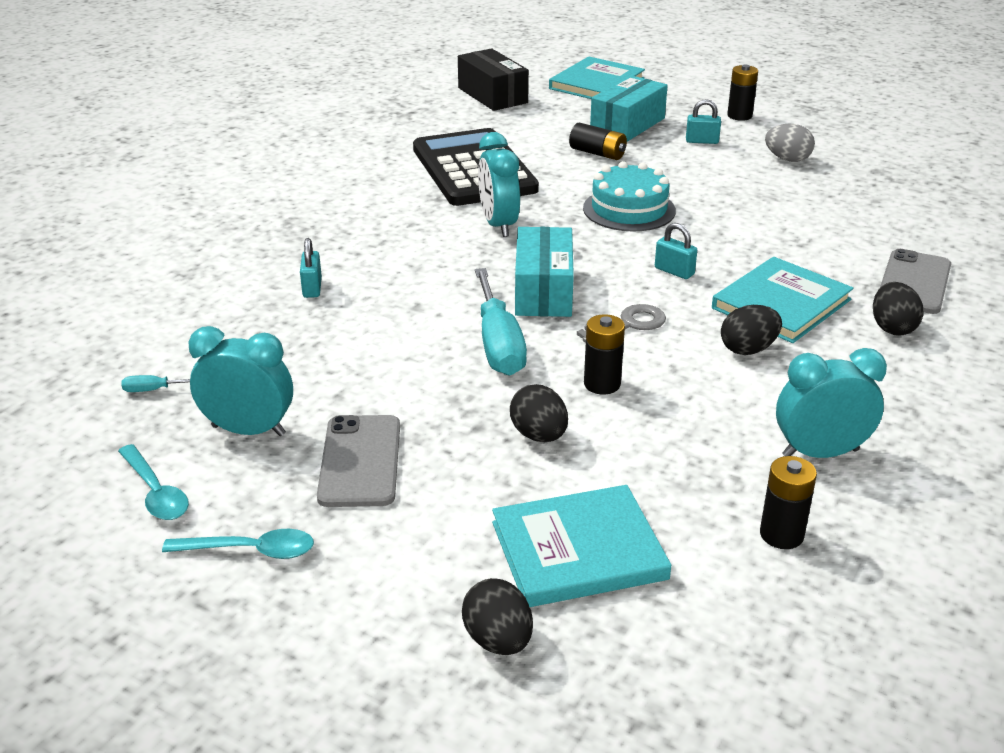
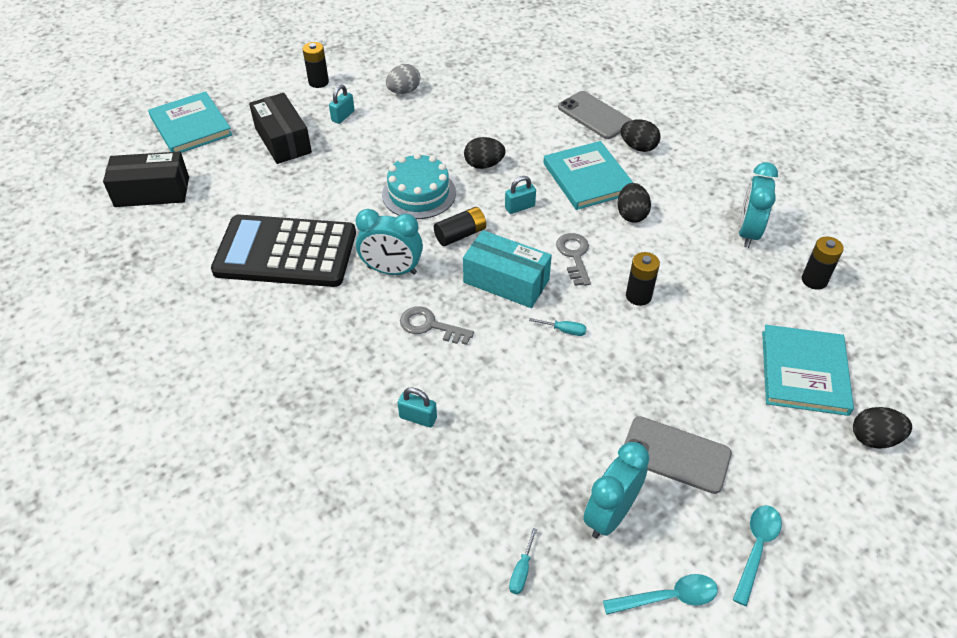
camera: 65 degrees left, 15 degrees up
(438, 264) = (430, 326): none -> grey key
(498, 344) = (564, 330): turquoise screwdriver -> turquoise screwdriver, size x0.41
(539, 435) = (683, 348): black egg -> black egg (484, 165)
(597, 153) = (317, 174): black battery -> black battery (460, 234)
(627, 125) = (283, 140): turquoise box -> black box

